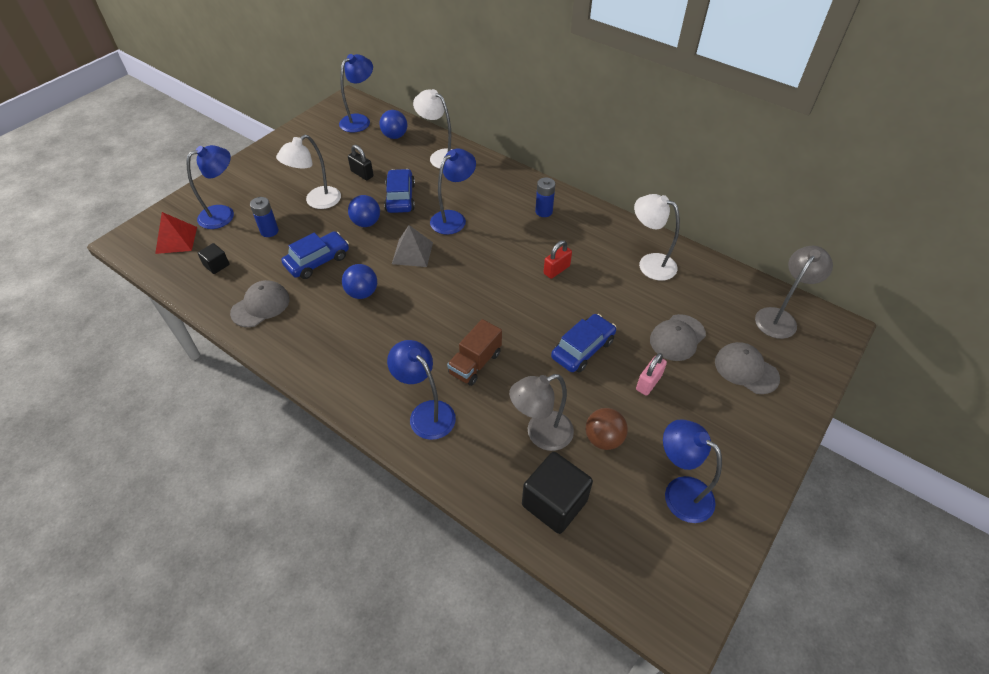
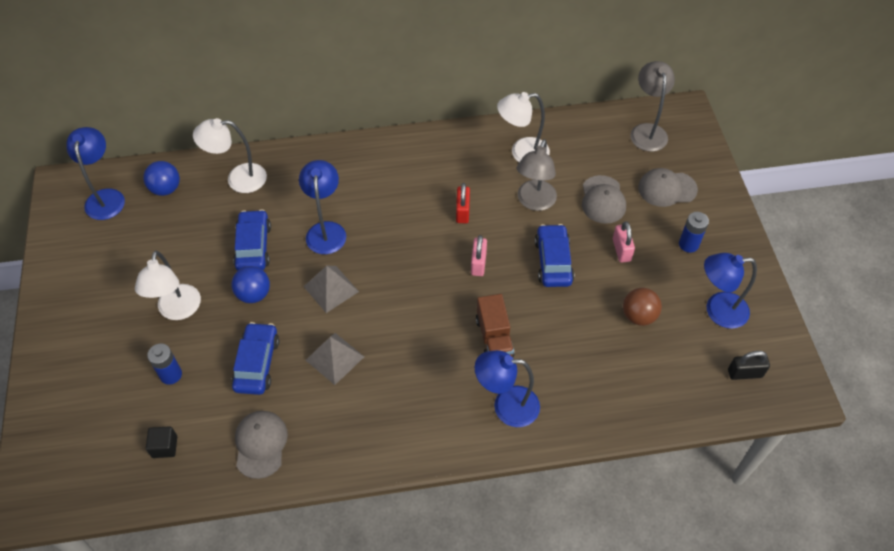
camera: 45 degrees left, 5 degrees up
(176, 240) = (85, 460): red pyramid -> none
(223, 214) = (98, 396): blue lamp -> none
(362, 174) = (185, 250): black padlock -> black padlock (744, 373)
(362, 293) = (334, 358): blue ball -> grey pyramid
(400, 198) = (253, 247): blue car -> blue car turned 45 degrees clockwise
(525, 309) = (478, 263): none -> pink padlock
(540, 434) = (598, 349): grey lamp -> grey lamp (534, 202)
(544, 211) = (393, 167): blue battery -> blue battery (688, 244)
(554, 503) = (659, 387): black cube -> none

